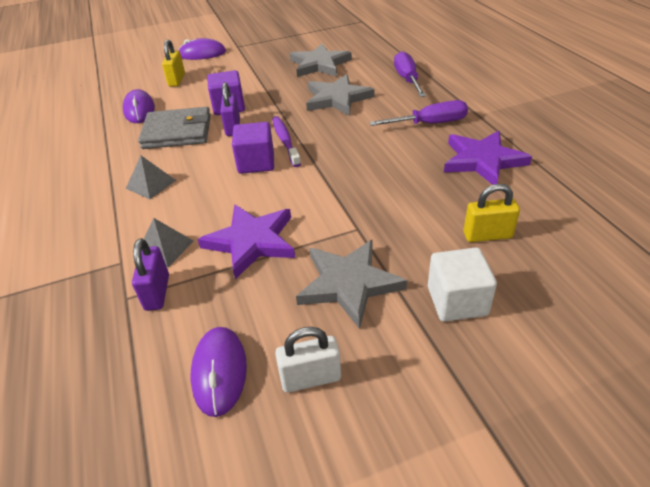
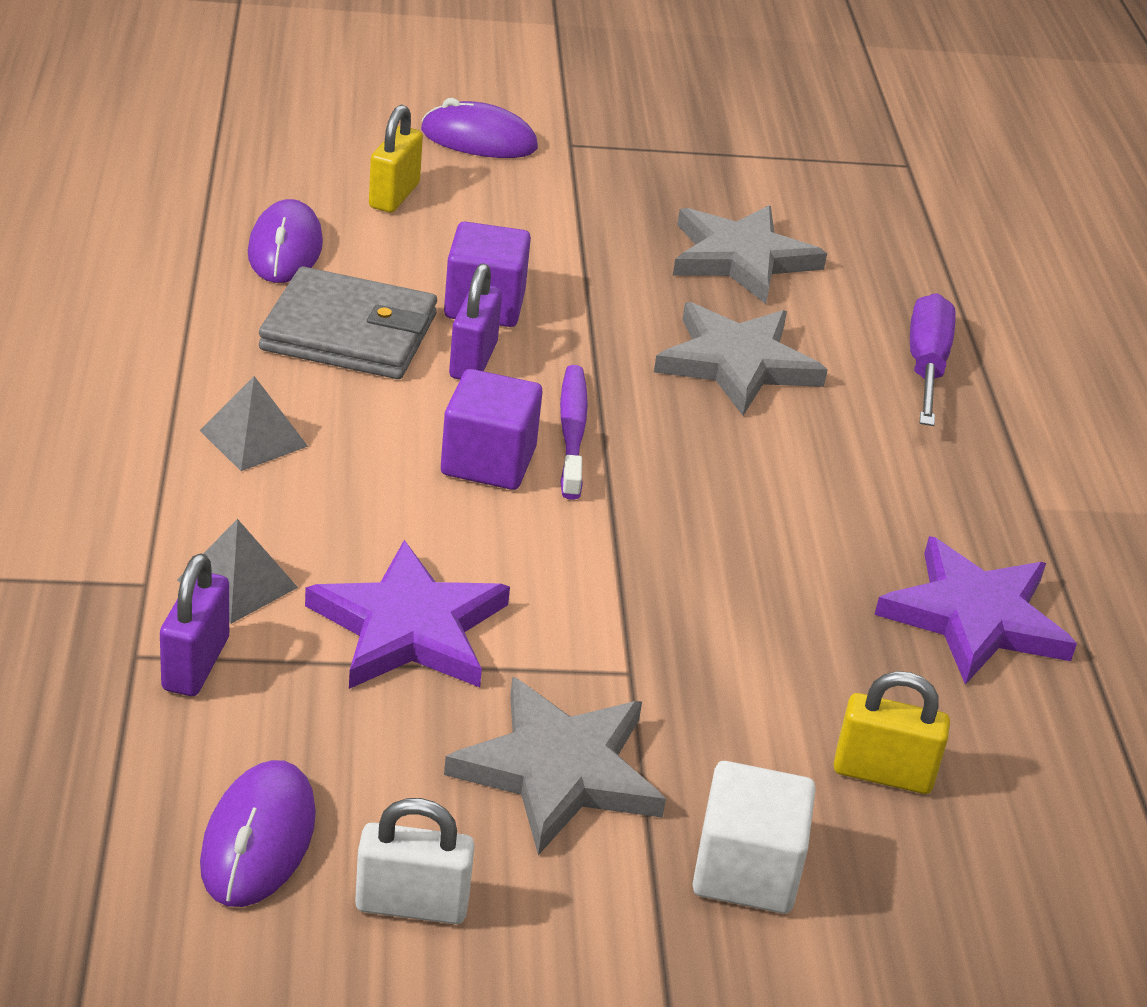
camera: 10 degrees right, 5 degrees down
(429, 124) = (911, 494): purple screwdriver -> none

